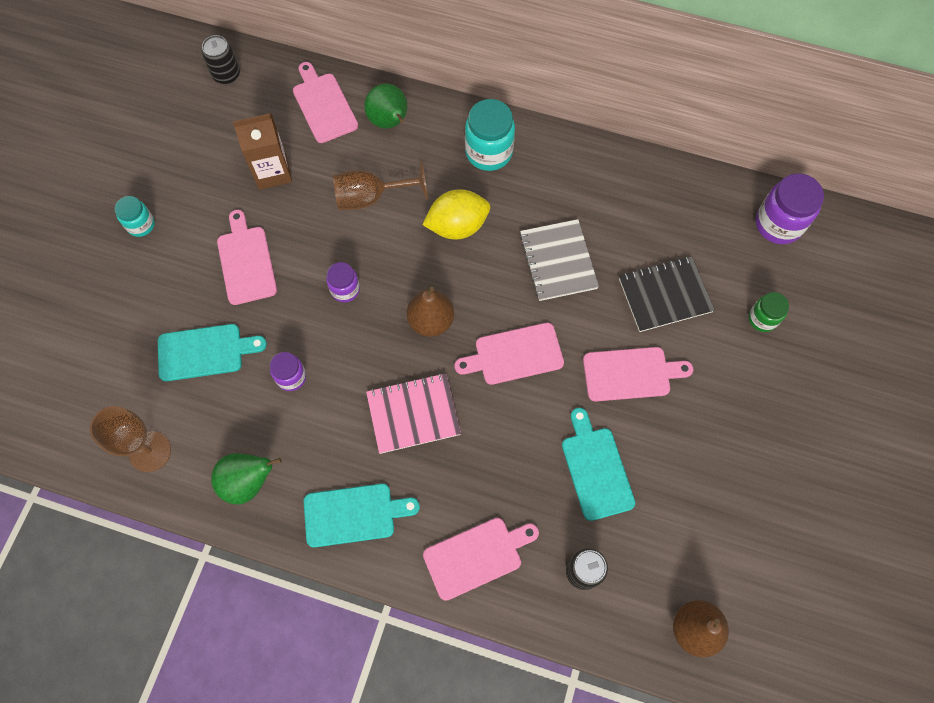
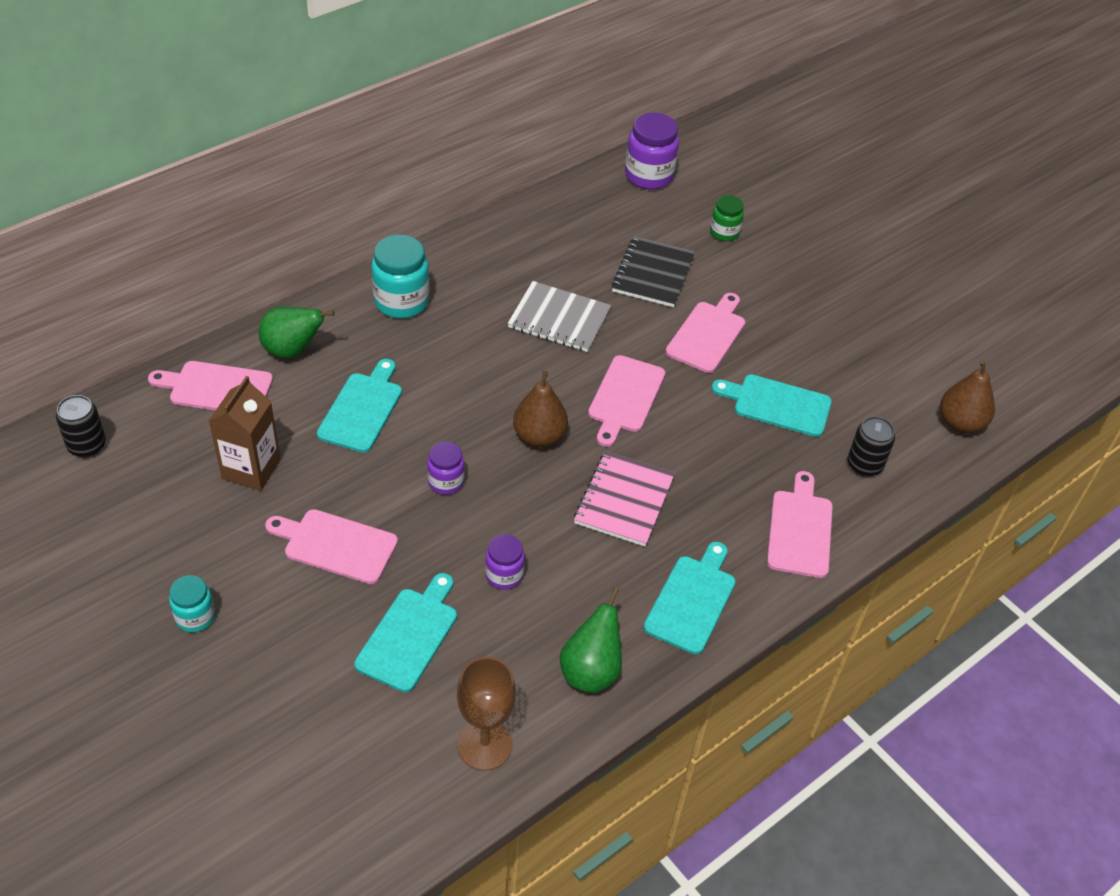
camera: 60 degrees left, 20 degrees down
(370, 197) = (362, 409): brown goblet -> turquoise cutting board
(457, 226) = (457, 364): yellow lemon -> none

